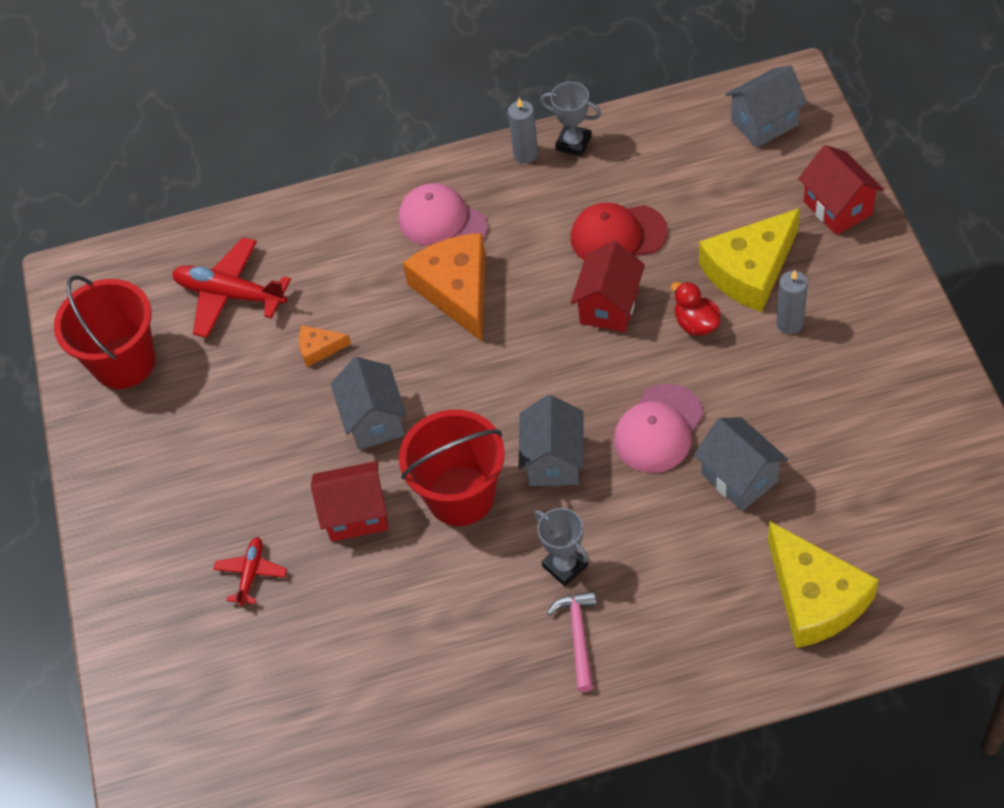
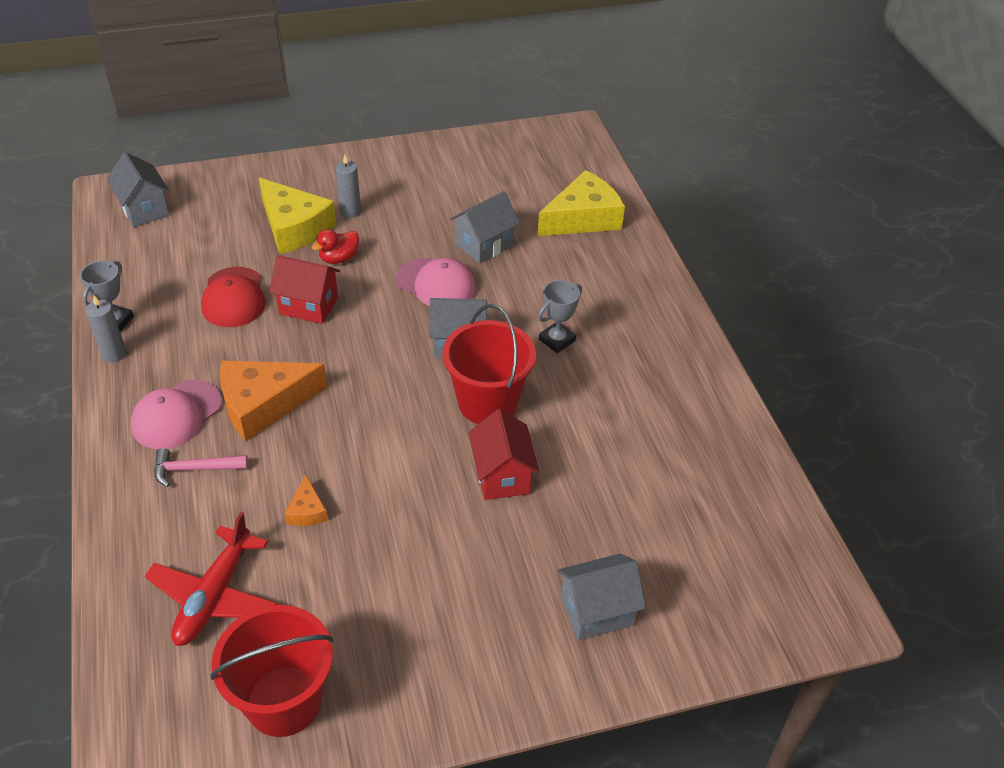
camera: 100 degrees left, 10 degrees down
(251, 574) = (563, 556): red plane -> none
(374, 420) = (400, 464): grey house -> grey house (597, 611)
(578, 637) = (618, 335): pink hammer -> pink hammer (195, 469)
(837, 208) = (247, 180): red house -> none

